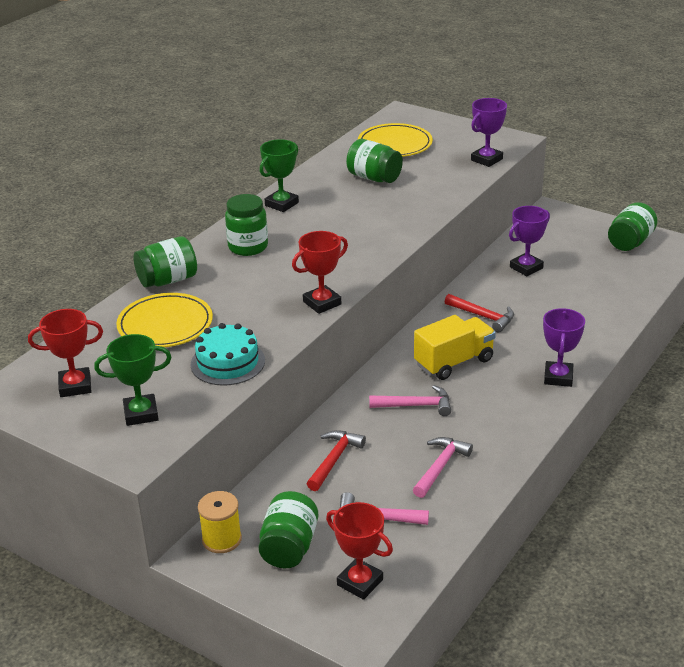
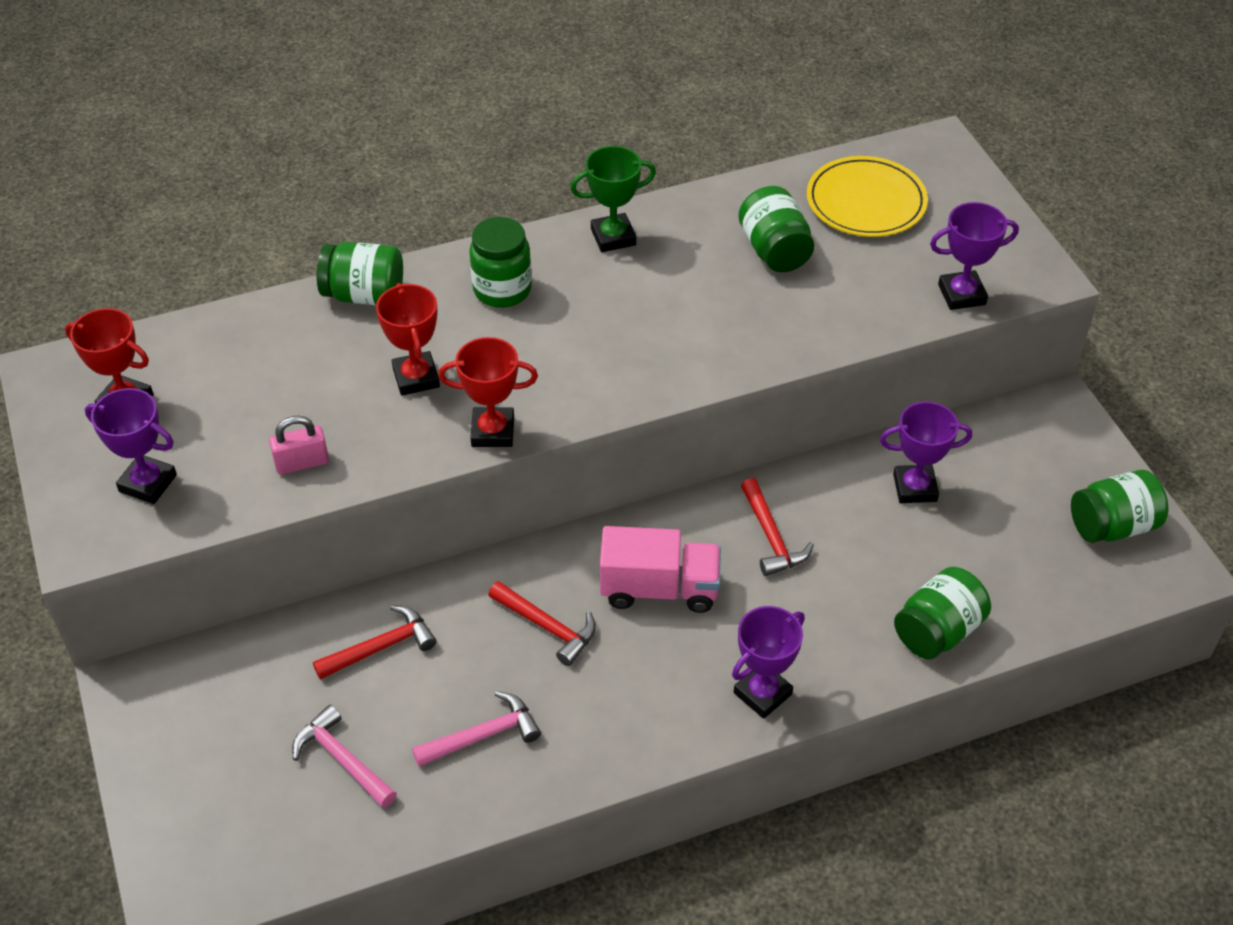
camera: 35 degrees right, 15 degrees up
(141, 414) = (148, 483): green trophy -> purple trophy
(165, 325) = (295, 364): yellow plate -> none
(222, 539) = (169, 679): yellow spool -> none
(228, 362) = (302, 463): turquoise cake -> pink padlock
(289, 547) = (221, 736): green jar -> green jar (938, 631)
(360, 582) = (243, 833): red trophy -> red trophy (416, 378)
(416, 405) = (547, 627): pink hammer -> red hammer
(454, 362) = (659, 588): yellow truck -> pink truck

